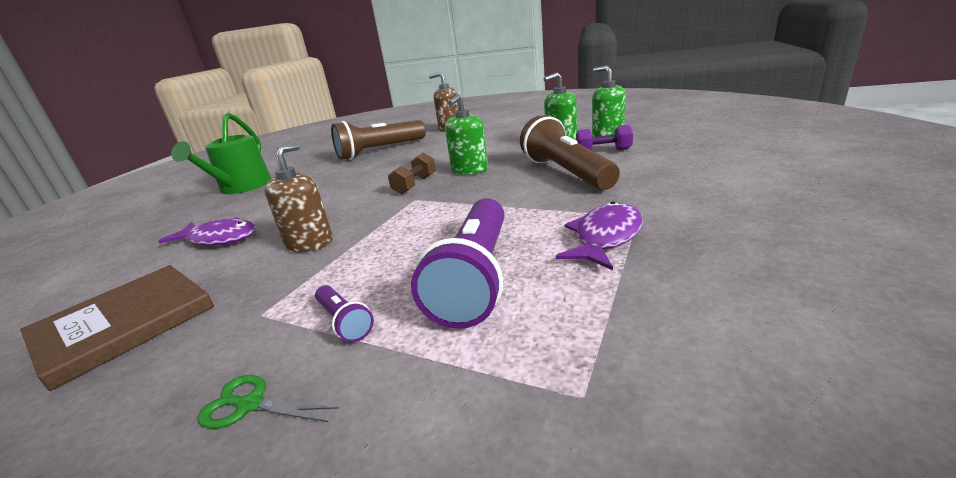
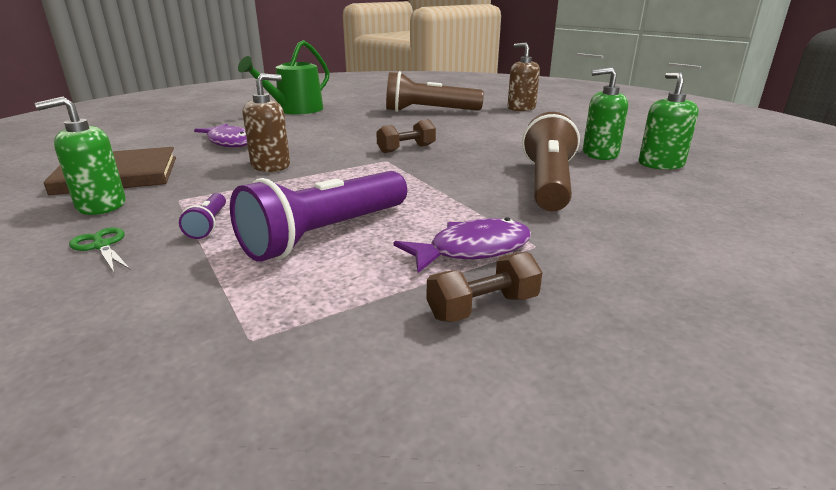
camera: 30 degrees right, 0 degrees up
(469, 170) = (469, 151): green soap dispenser -> green soap dispenser (101, 205)
(603, 151) = (625, 177): purple dumbbell -> none
(687, 273) = (483, 307): none -> brown dumbbell

